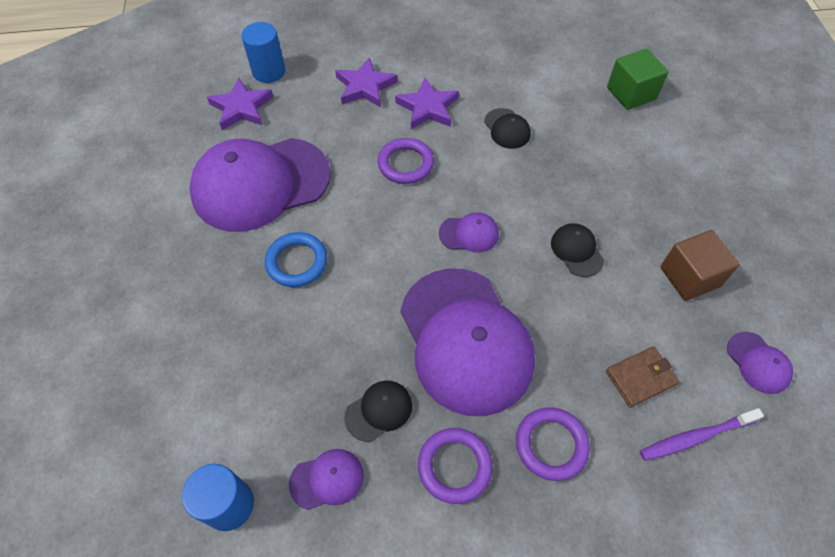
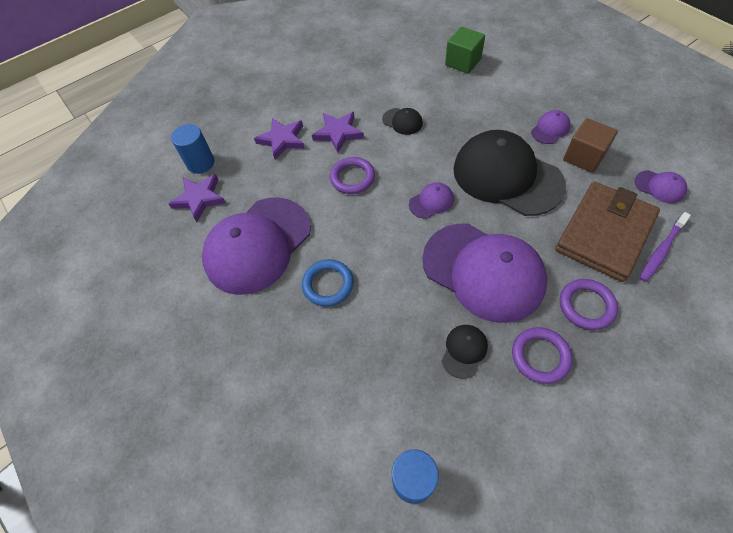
camera: 25 degrees left, 0 degrees up
(327, 479) = (466, 418): purple cap -> purple cap (550, 129)
(576, 251) = (507, 176): black cap -> black cap, size x2.43
(640, 378) = (604, 233): brown wallet -> brown wallet, size x2.18

